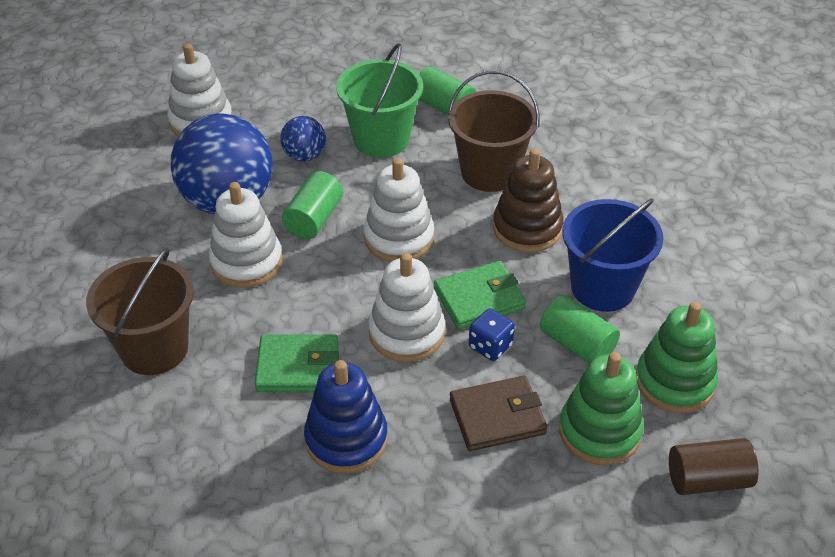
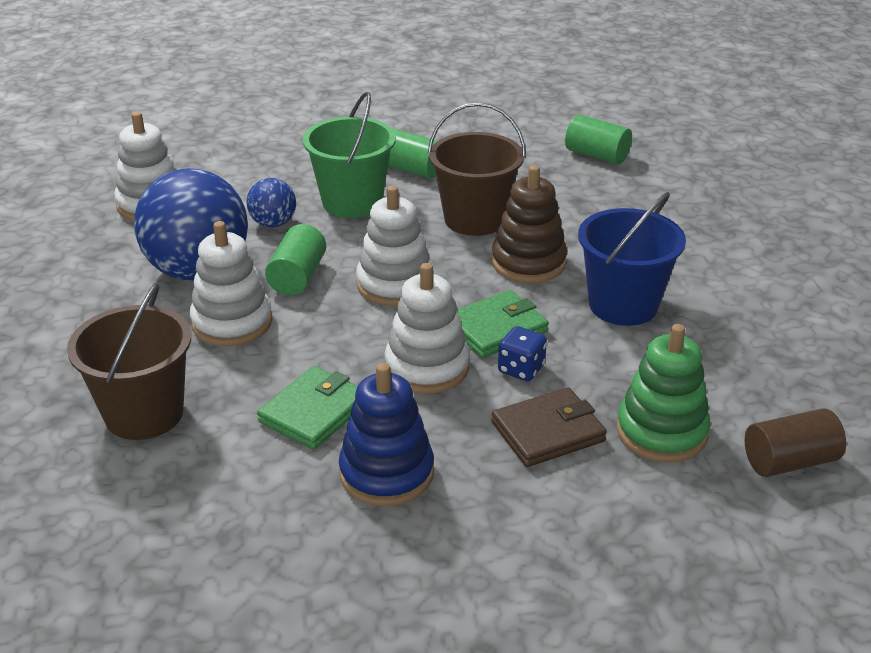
camera: 10 degrees left, 10 degrees down
(298, 367) = (314, 412): green wallet -> green wallet turned 45 degrees counterclockwise
(577, 344) = (612, 357): green cylinder -> green cylinder (597, 155)
(674, 382) = (725, 378): green stacking toy -> none

